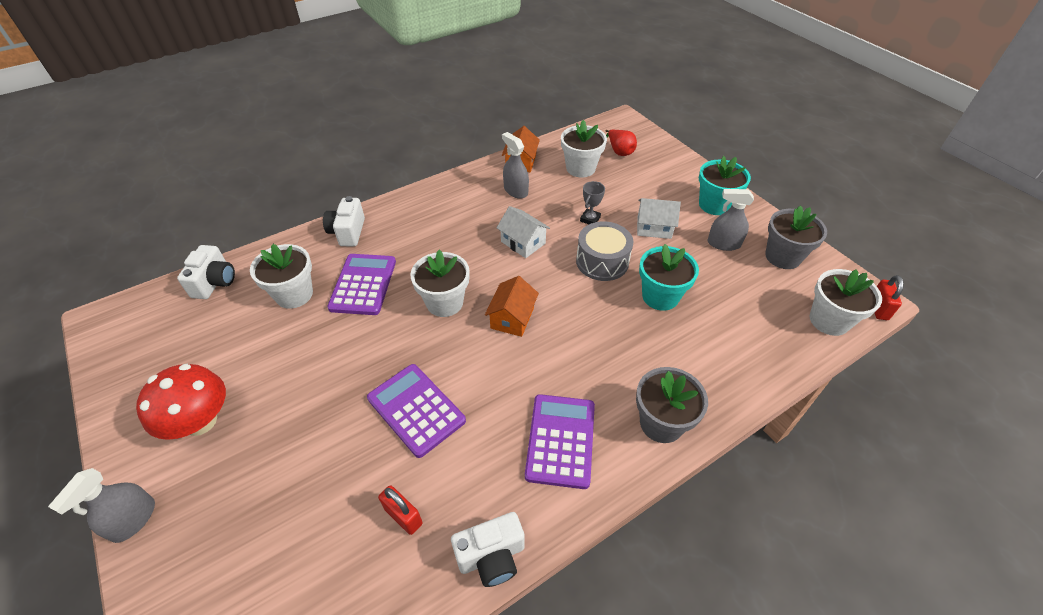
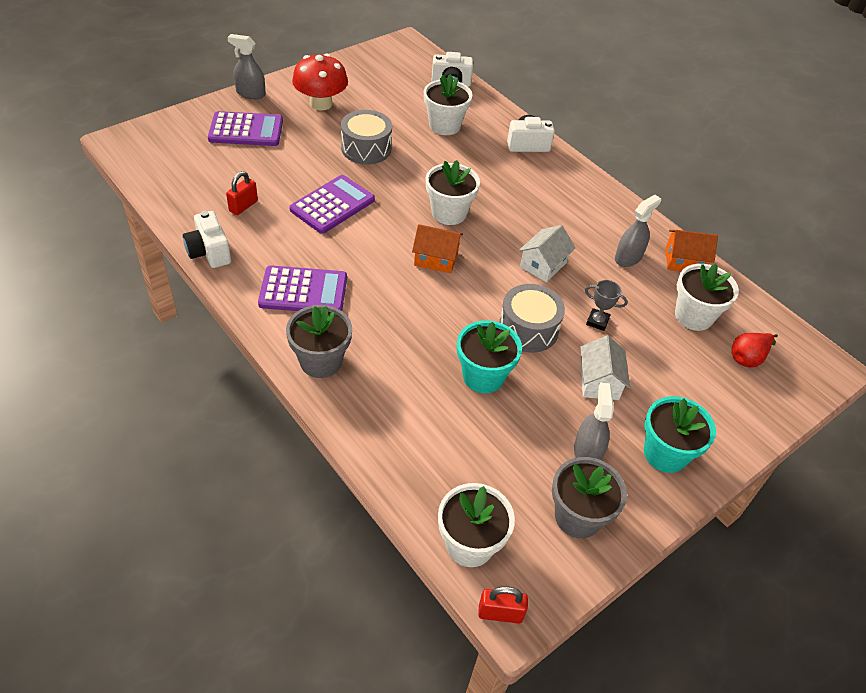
camera: 80 degrees right, 0 degrees up
(315, 372) = (366, 148): none -> grey drum
(363, 284) = (462, 162): purple calculator -> purple calculator (246, 130)

